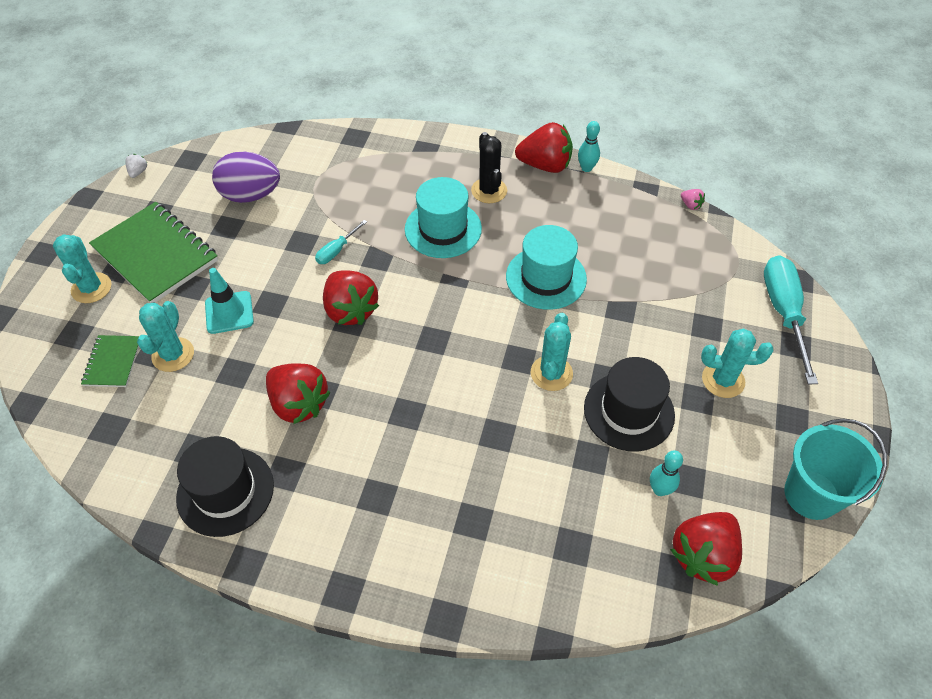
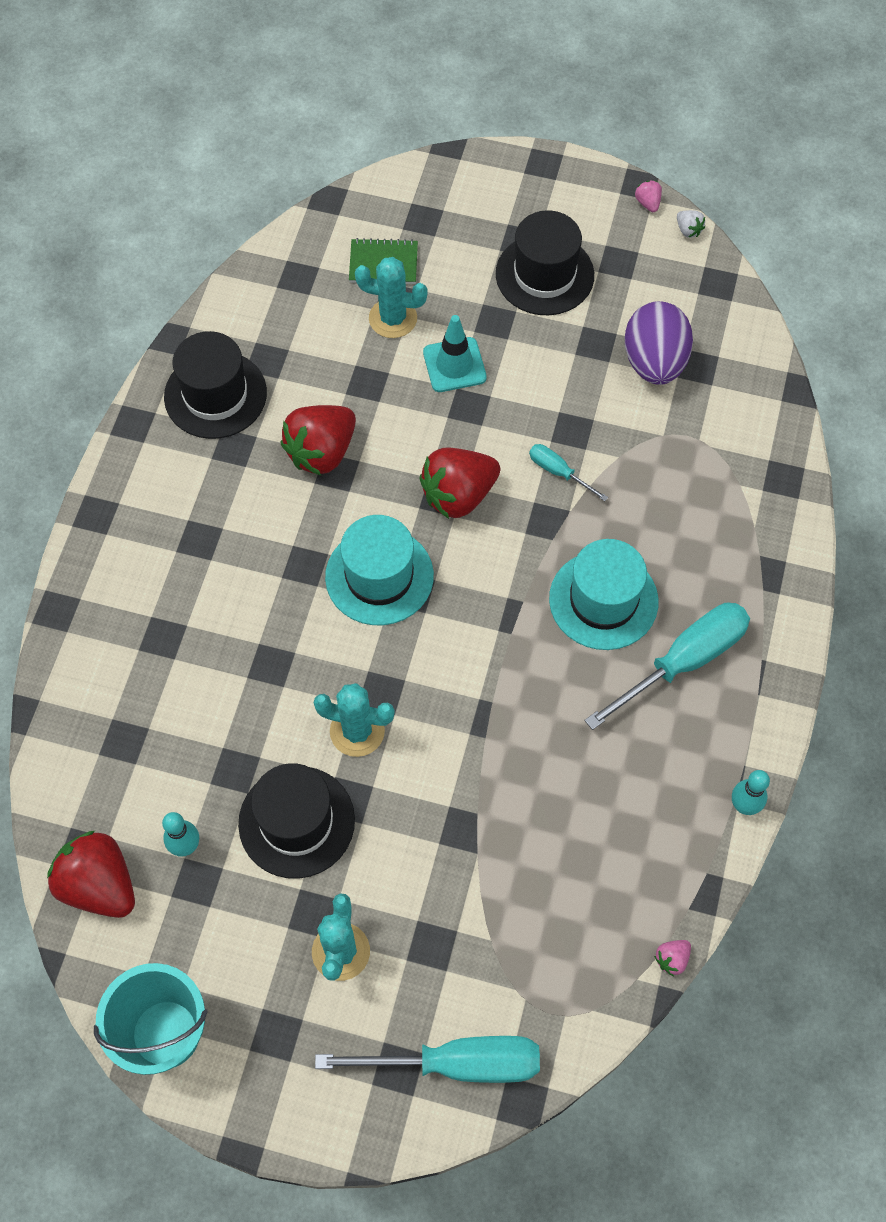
camera: 90 degrees right, 10 degrees up
(91, 288) = (490, 221): turquoise cactus -> none
(106, 193) = (648, 203): none -> pink strawberry
(138, 172) = (688, 230): white strawberry -> white strawberry turned 45 degrees clockwise
(155, 255) = (544, 275): green notebook -> black hat
(489, 191) = (683, 661): black cactus -> turquoise screwdriver
(545, 165) = (745, 743): red strawberry -> none
(546, 278) = (517, 733): turquoise hat -> turquoise hat (379, 576)

